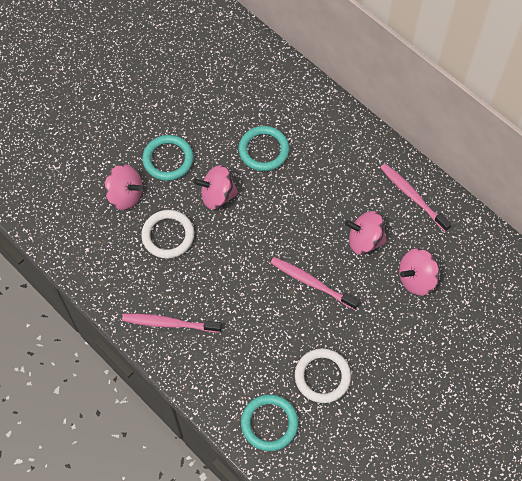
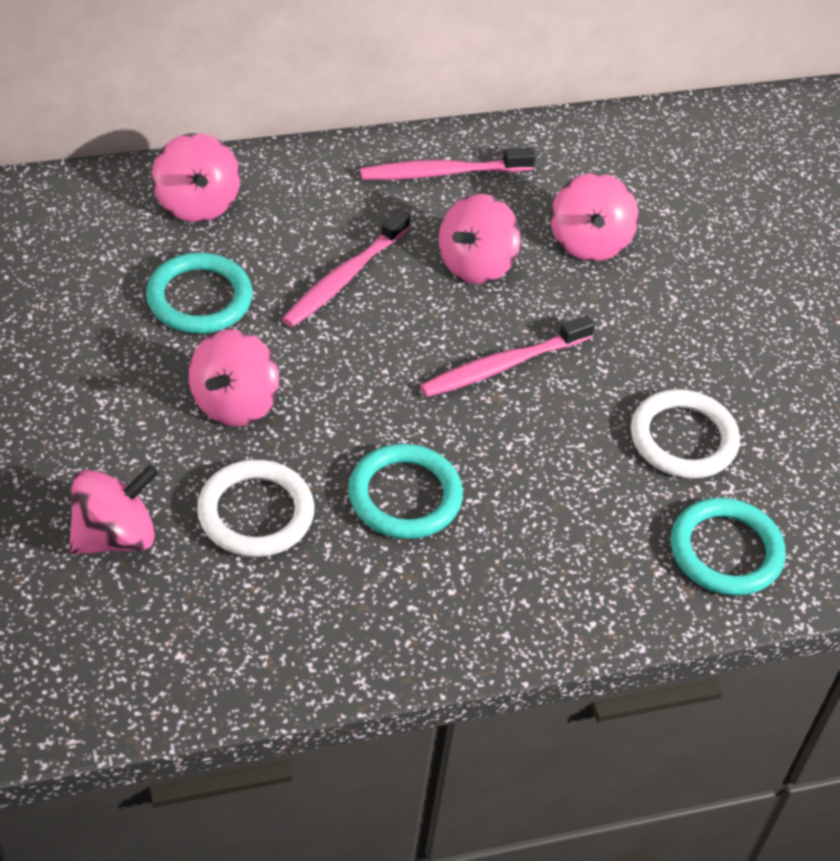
camera: 65 degrees left, 15 degrees down
(168, 159) = (96, 435): turquoise ring -> turquoise ring (405, 496)
(169, 323) = (438, 599): pink toothbrush -> pink toothbrush (344, 278)
(316, 117) = (196, 204): none -> pink spinning top

